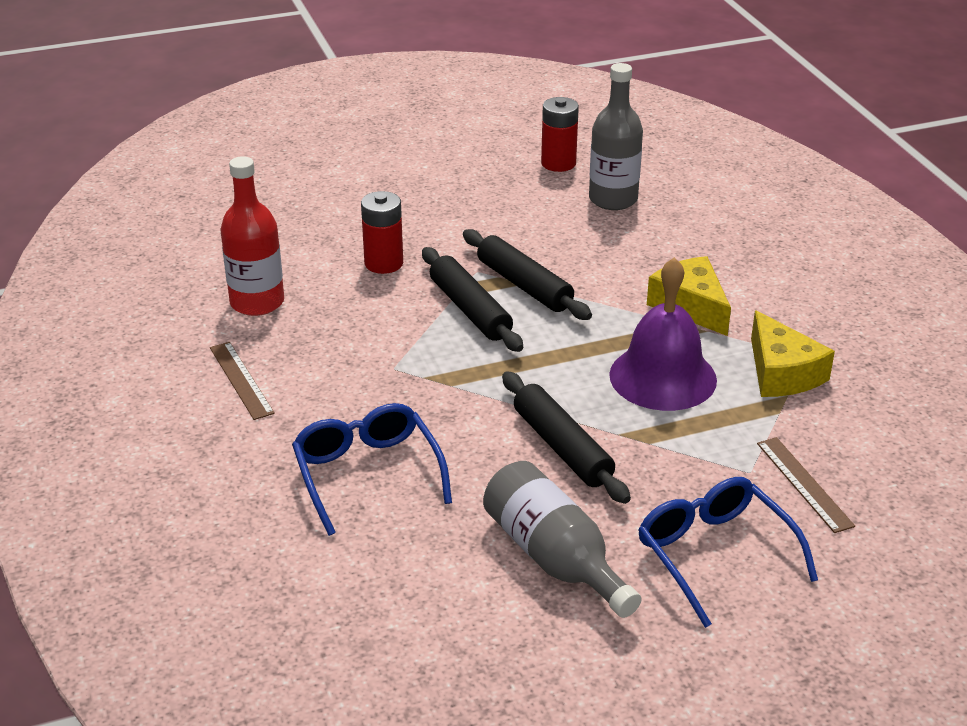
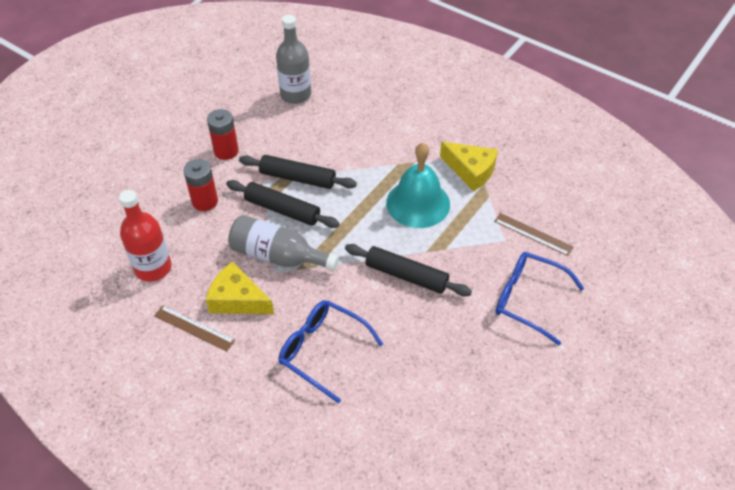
camera: 35 degrees left, 15 degrees up
(554, 557) = (459, 346): grey bottle -> grey bottle (278, 256)
(558, 163) = (244, 82): red battery -> red battery (226, 151)
(663, 377) = (418, 203): purple bell -> turquoise bell
(690, 306) = (394, 149): yellow cheese -> yellow cheese (237, 299)

